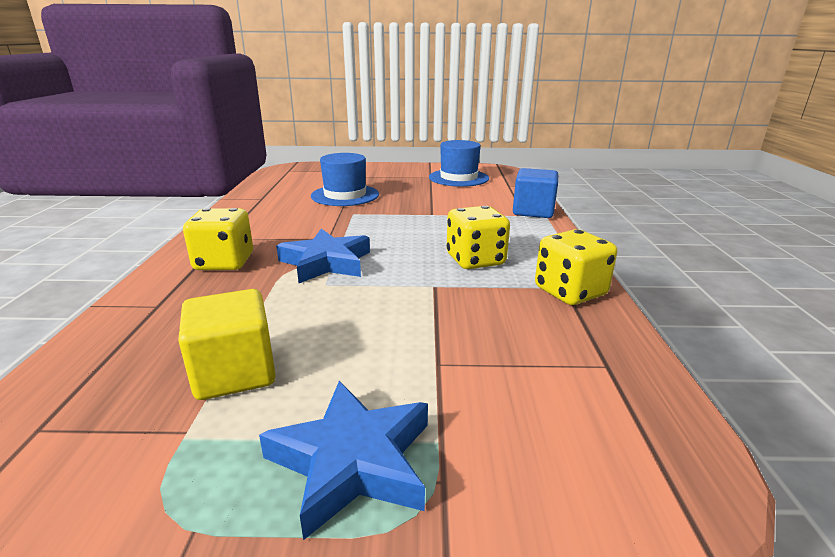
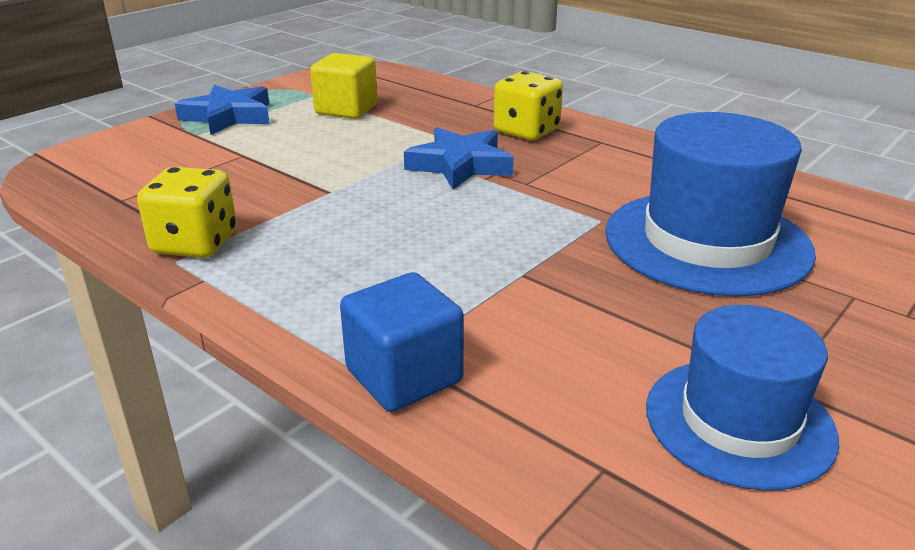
camera: 130 degrees right, 5 degrees up
(345, 195) = (707, 242): blue hat -> blue hat, size x1.53
(475, 260) = (338, 232): yellow dice -> none

